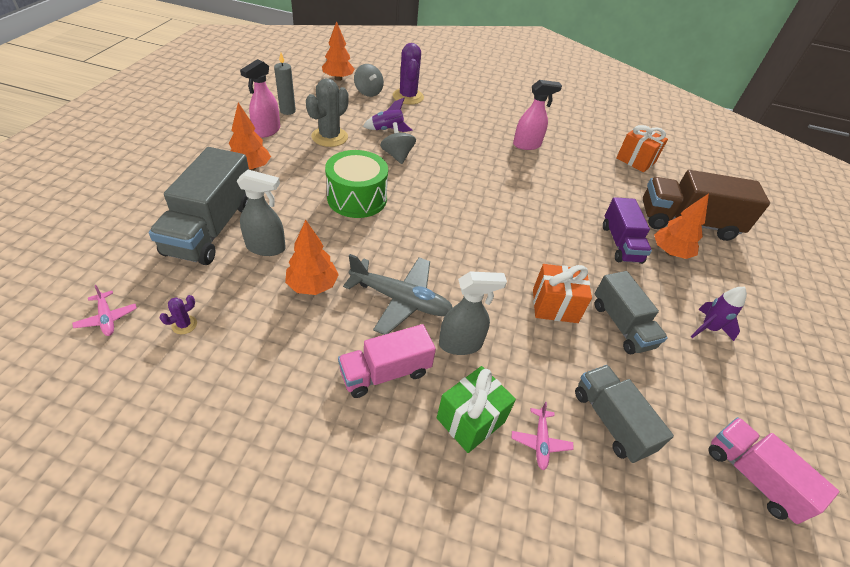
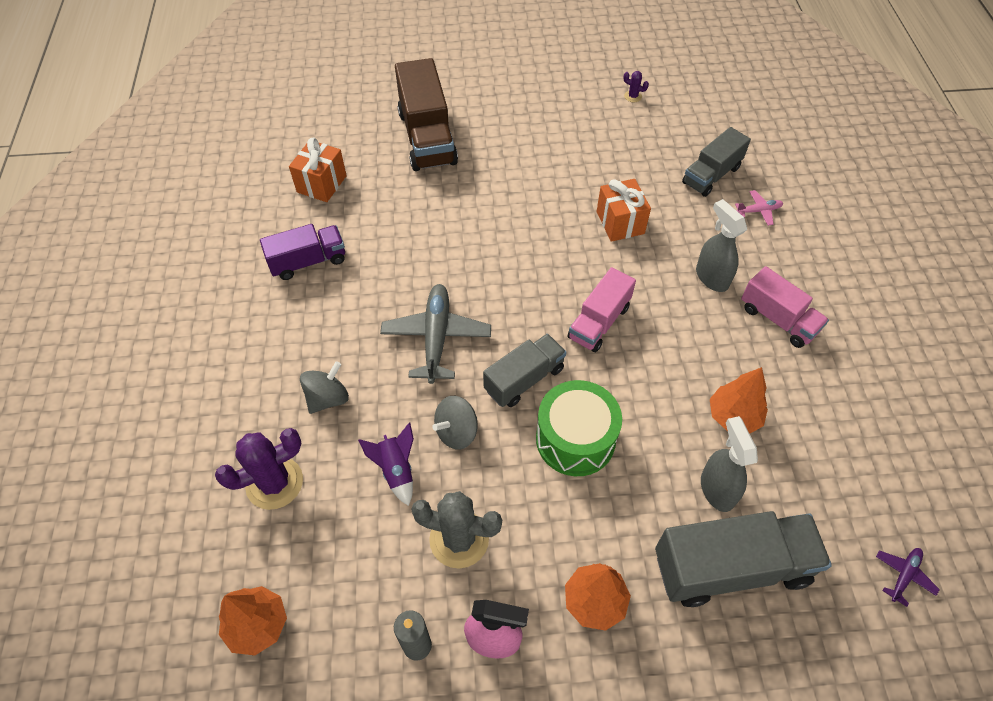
camera: 105 degrees left, 10 degrees up
(107, 318) = (903, 575): pink plane -> purple plane
(184, 325) = (856, 499): purple cactus -> purple cactus (633, 96)
(368, 92) = (287, 550): grey spinning top -> grey spinning top (328, 398)
(401, 300) = (696, 336): grey plane -> grey plane (436, 337)
(470, 420) = (774, 253): green gift -> none
(527, 145) = (345, 294): pink spray bottle -> none
(620, 243) = (497, 185): purple truck -> purple truck (308, 261)
(621, 325) = (610, 176): grey truck -> grey truck (524, 379)
(670, 252) = (487, 149): orange tree -> none
(708, 328) = (574, 124): purple rocket -> none
(752, 476) = (698, 105): pink truck -> pink truck (599, 322)

